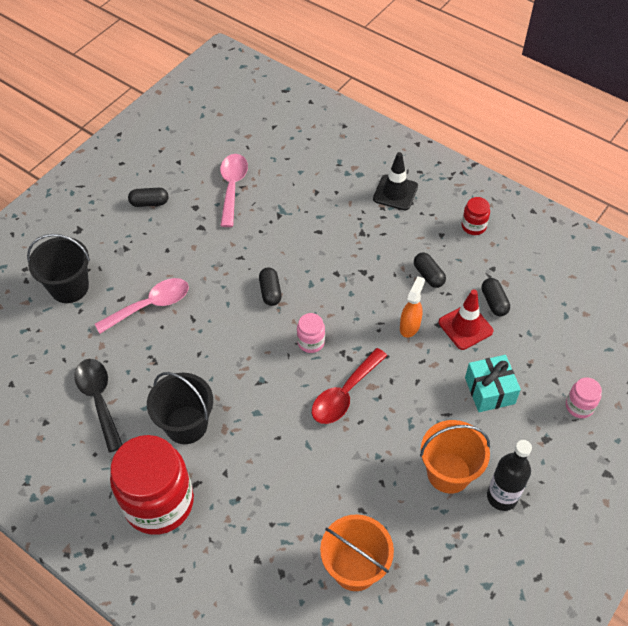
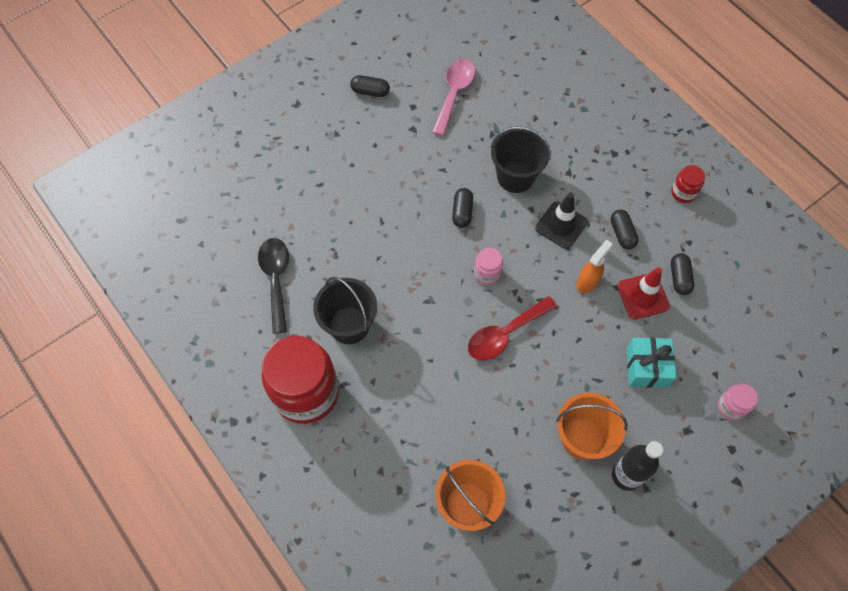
camera: 15 degrees right, 10 degrees up
(69, 287) = (275, 161): black bucket -> black bucket (515, 176)
(150, 306) = (345, 198): pink spoon -> none
(395, 192) = (614, 137): black traffic cone -> black traffic cone (561, 225)

